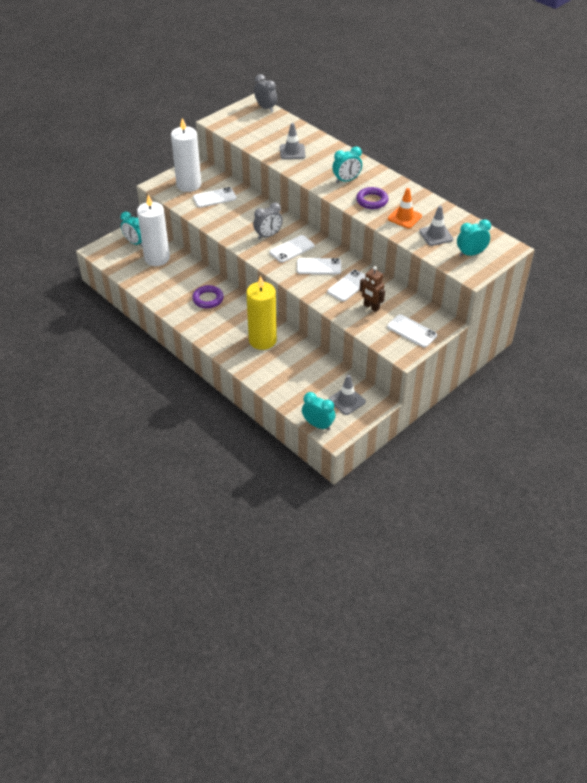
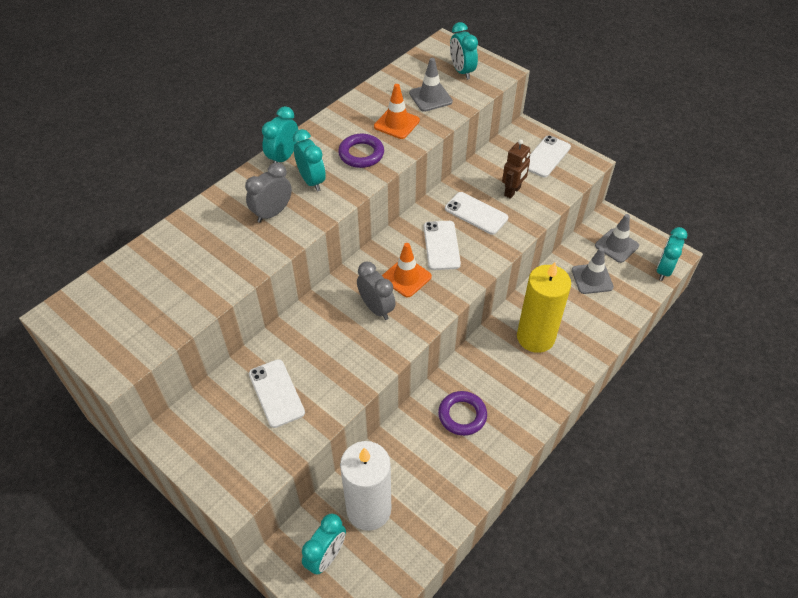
camera: 95 degrees left, 5 degrees up
(189, 185) = (234, 440): white candle -> none
(265, 108) = (81, 294): grey clock -> grey clock (272, 213)
(292, 152) = (230, 247): grey traffic cone -> grey traffic cone (592, 279)
(292, 249) = (406, 277): white phone -> orange traffic cone
(370, 169) = (283, 157): none -> turquoise clock

